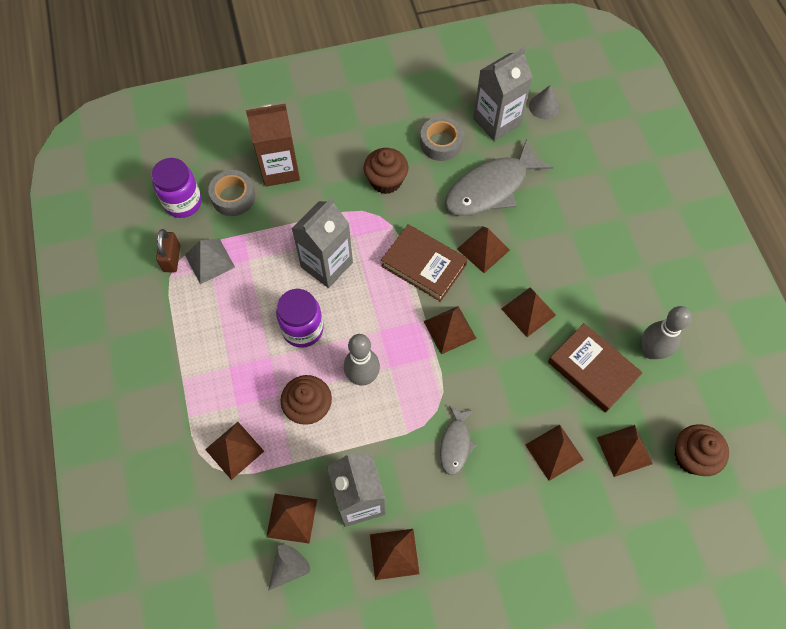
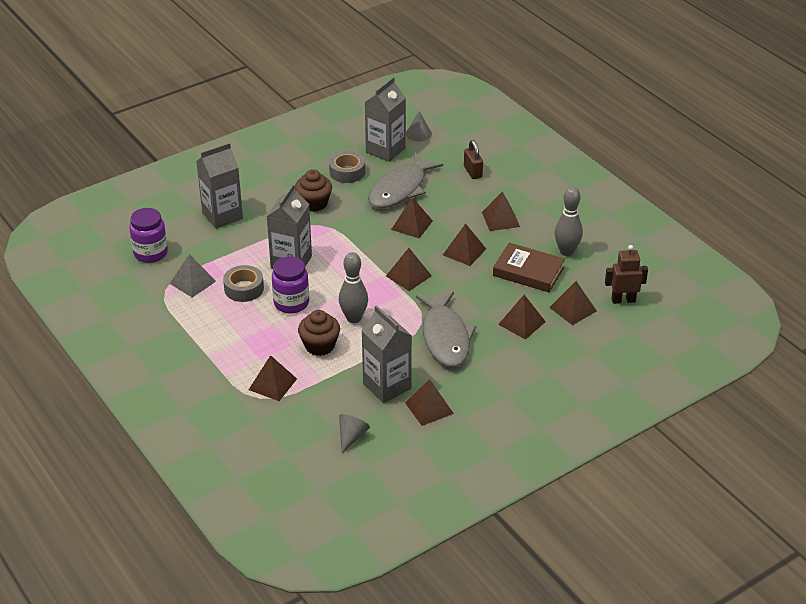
camera: 20 degrees left, 25 degrees down
(172, 258) = (160, 288): brown padlock -> brown padlock (473, 172)
(233, 197) = (192, 241): grey tape -> grey tape (244, 288)
(279, 169) = (222, 216): brown carton -> grey carton
(292, 518) = (339, 409): brown pyramid -> brown pyramid (500, 219)
(423, 265) = (369, 245): brown book -> none
(455, 444) = (445, 337): grey fish -> grey fish, size x1.91
(692, 456) = (623, 300): brown cupcake -> brown robot

